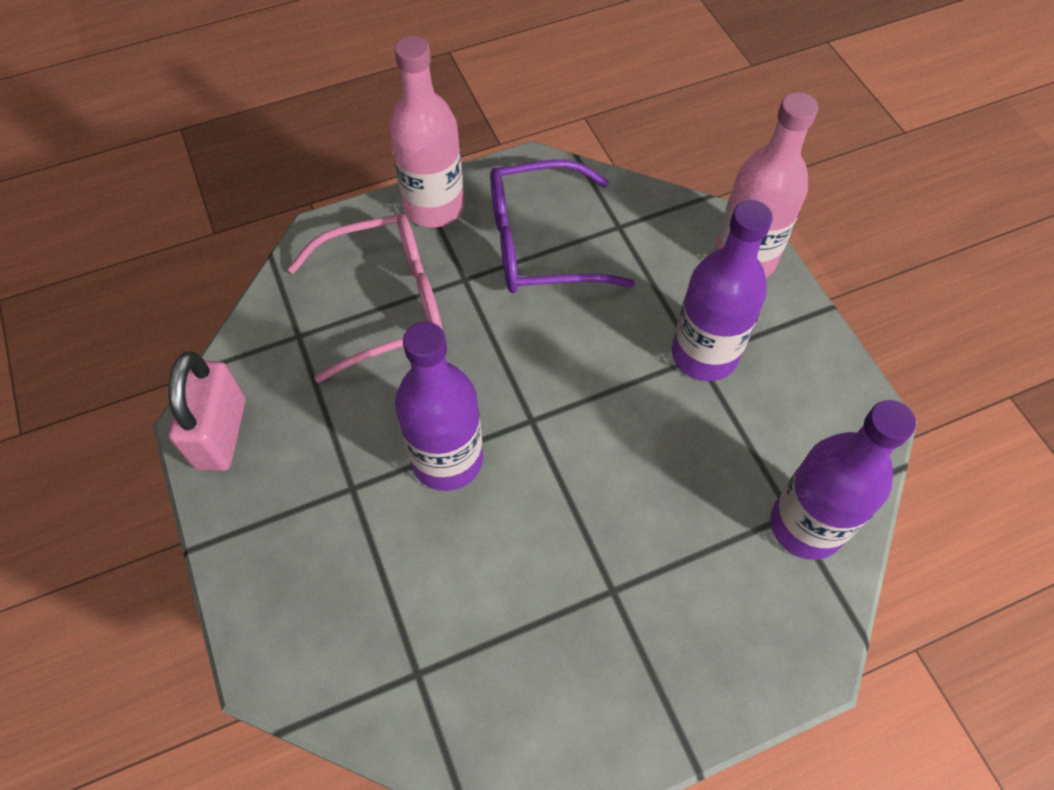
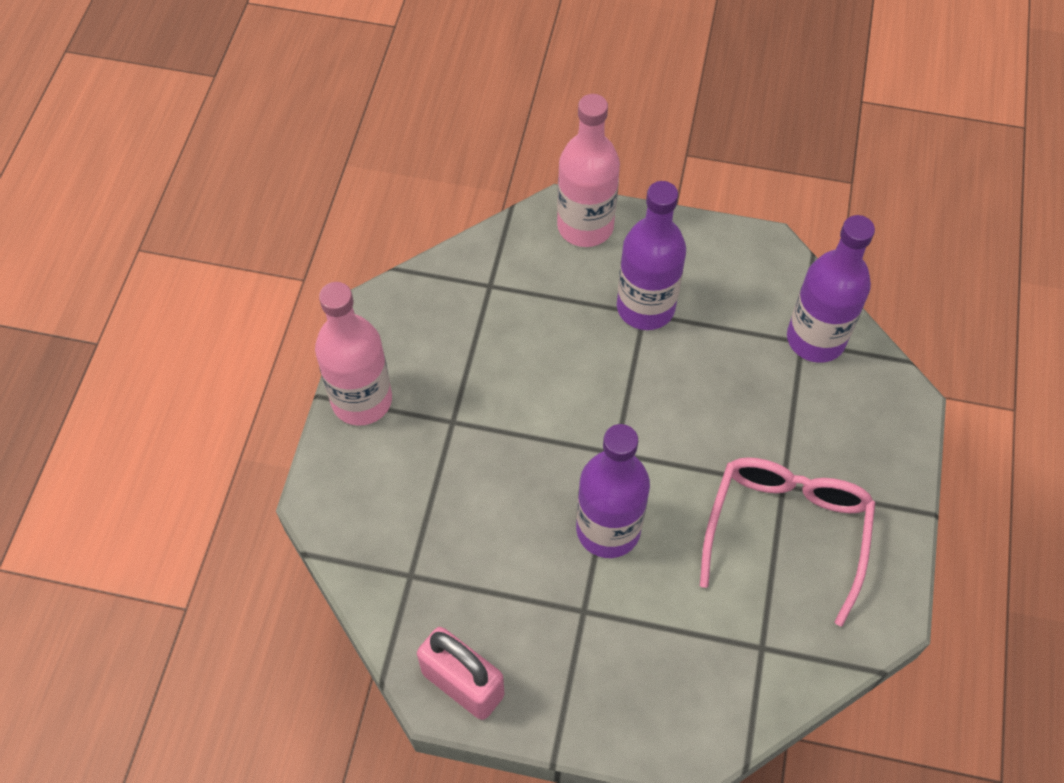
camera: 55 degrees left, 0 degrees up
(384, 304) = (430, 493): pink glasses -> pink glasses (786, 532)
(542, 243) = (463, 346): purple glasses -> none

